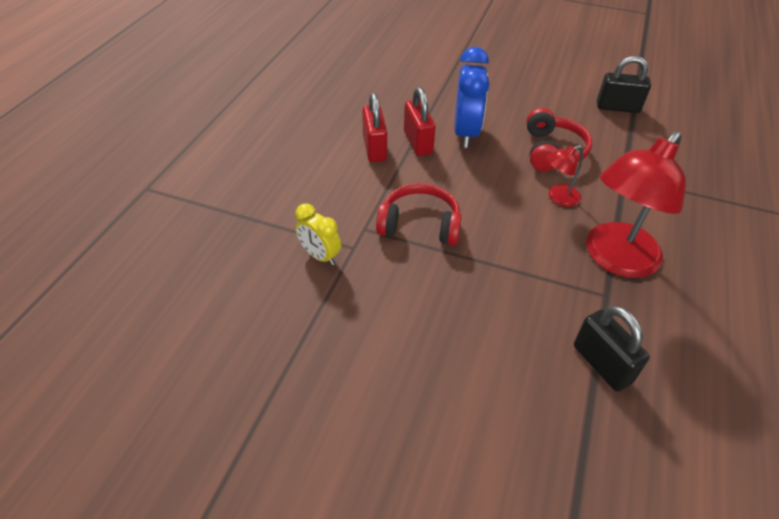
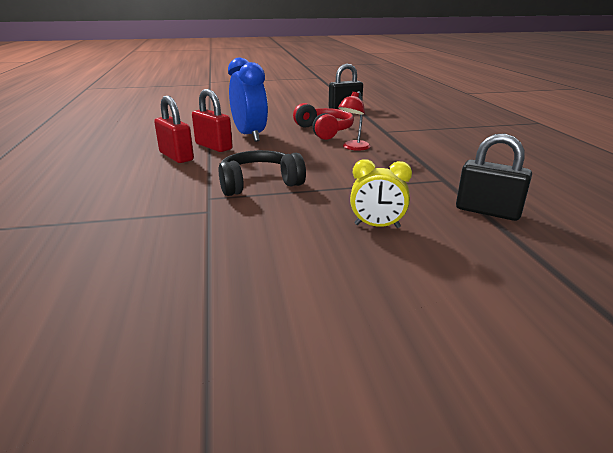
camera: 30 degrees left, 20 degrees down
(320, 256) = (176, 225): yellow clock -> yellow clock (377, 226)
(420, 225) = (259, 183): red headphones -> black headphones
(615, 259) = (426, 163): red lamp -> none

